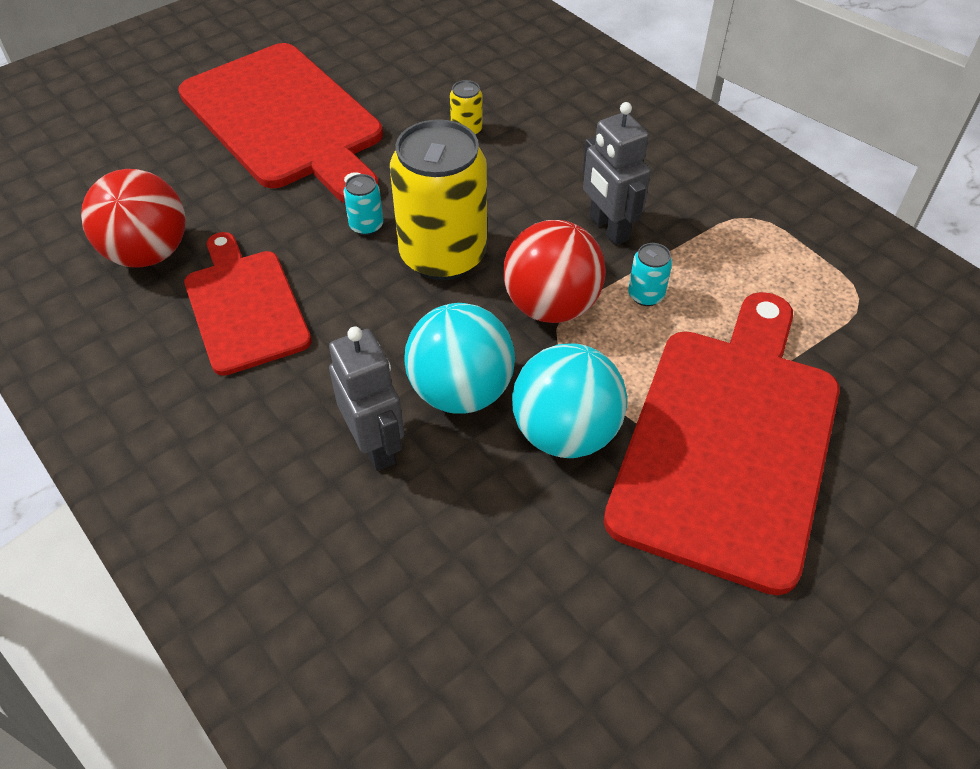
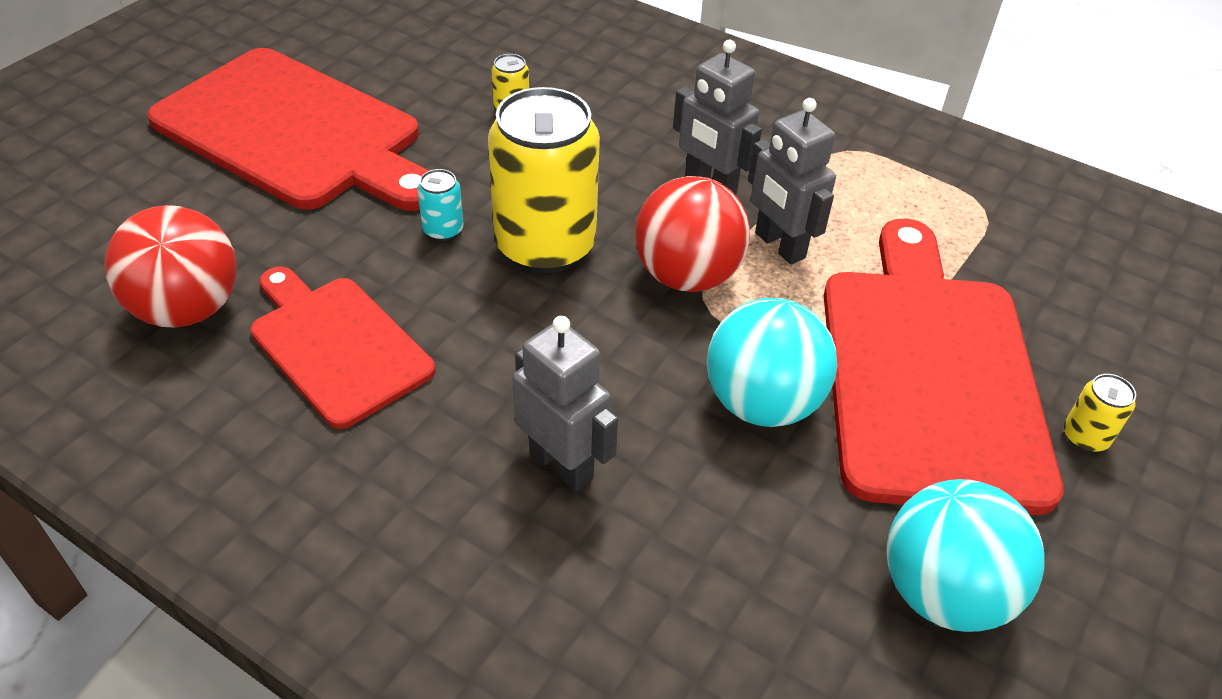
camera: 20 degrees left, 5 degrees down
(461, 391) = (630, 385): turquoise ball -> turquoise ball (943, 592)
(646, 295) = (779, 246): turquoise can -> grey robot
(851, 535) = (1085, 437): none -> yellow can

